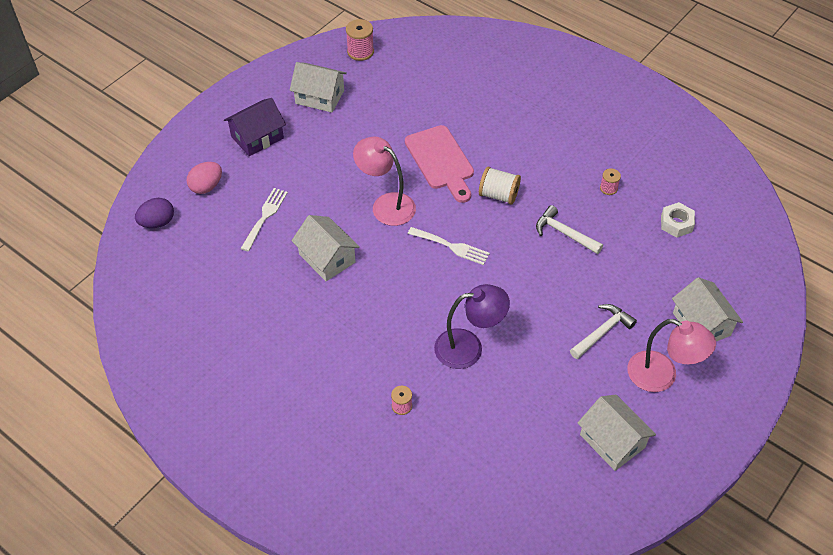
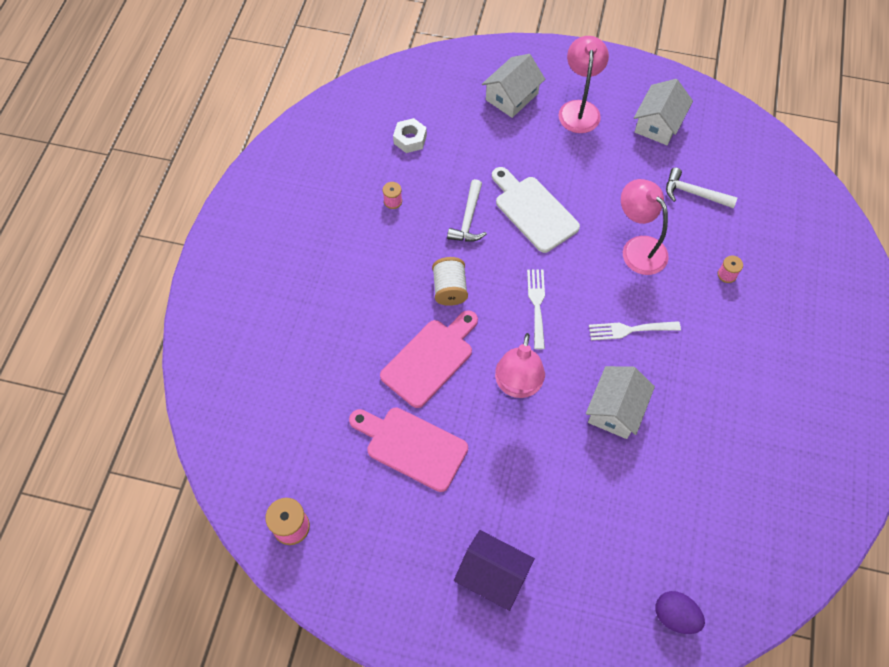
camera: 115 degrees left, 10 degrees up
(206, 187) = (595, 590): pink egg -> none
(265, 216) = (600, 500): white fork -> white fork (629, 330)
(319, 97) = (392, 536): white house -> none
(377, 127) = (411, 446): none -> pink cutting board
(469, 347) = (638, 248): purple lamp -> pink lamp
(550, 284) = (533, 211): none -> white cutting board
(602, 332) = (561, 159): white hammer -> white hammer (694, 193)

